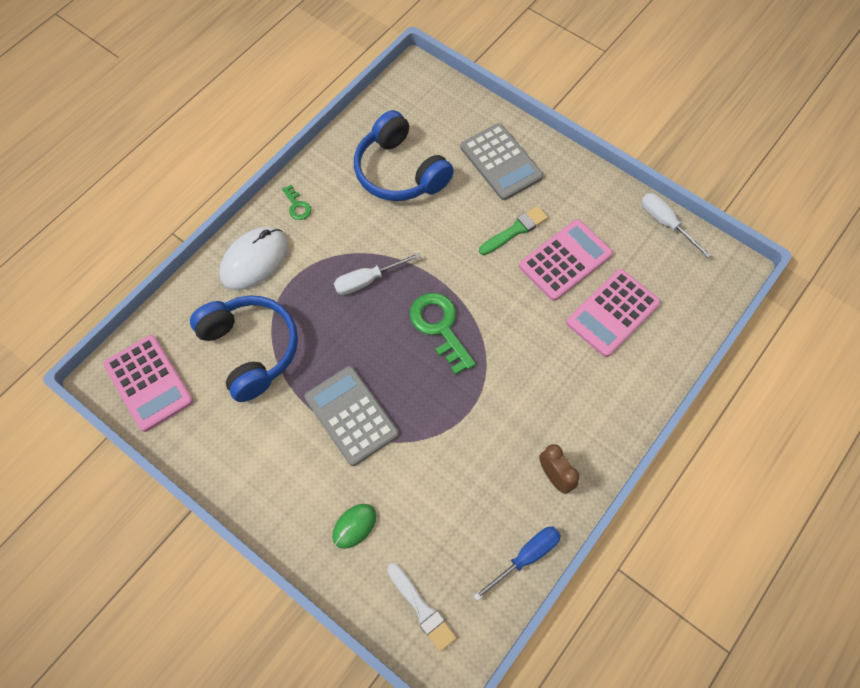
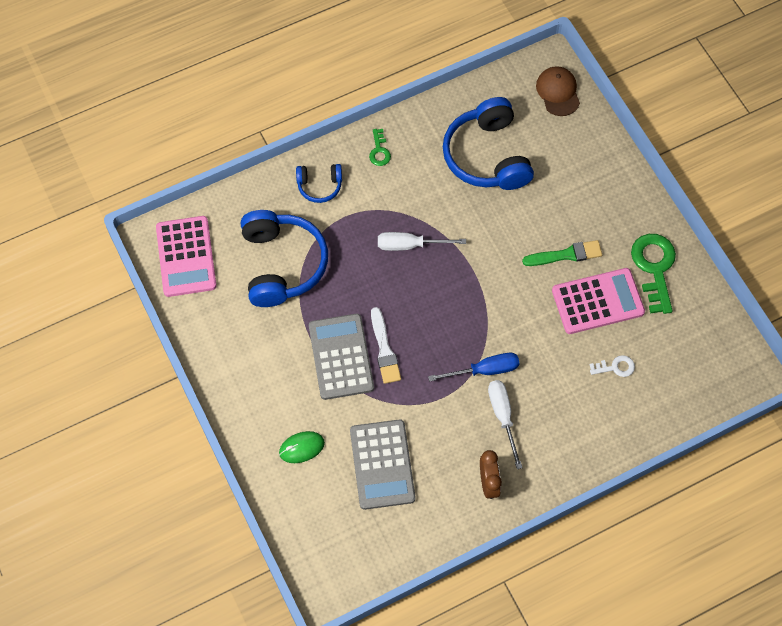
camera: 25 degrees right, 0 degrees up
(254, 260) = (319, 186): white mouse -> blue headphones
(422, 609) = (325, 536): white brush -> white brush (384, 349)
(435, 93) = (558, 92): none -> brown cap
(440, 327) = (453, 314): green key -> green key (654, 267)
(501, 162) = (586, 185): grey calculator -> grey calculator (382, 464)
(525, 557) = (430, 535): blue screwdriver -> blue screwdriver (484, 370)
(612, 313) = (615, 367): pink calculator -> white key
(665, 223) = (711, 306): white screwdriver -> white screwdriver (502, 416)

